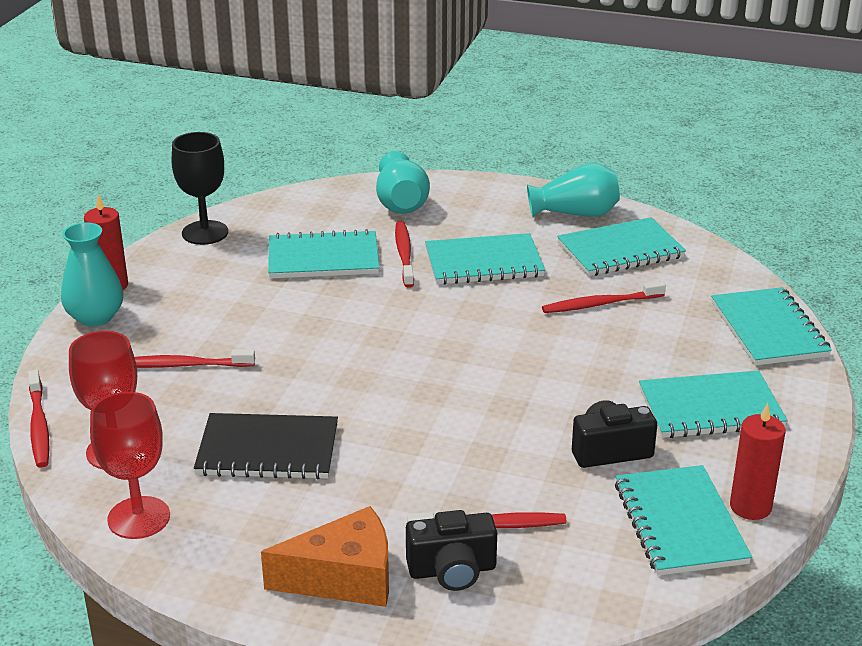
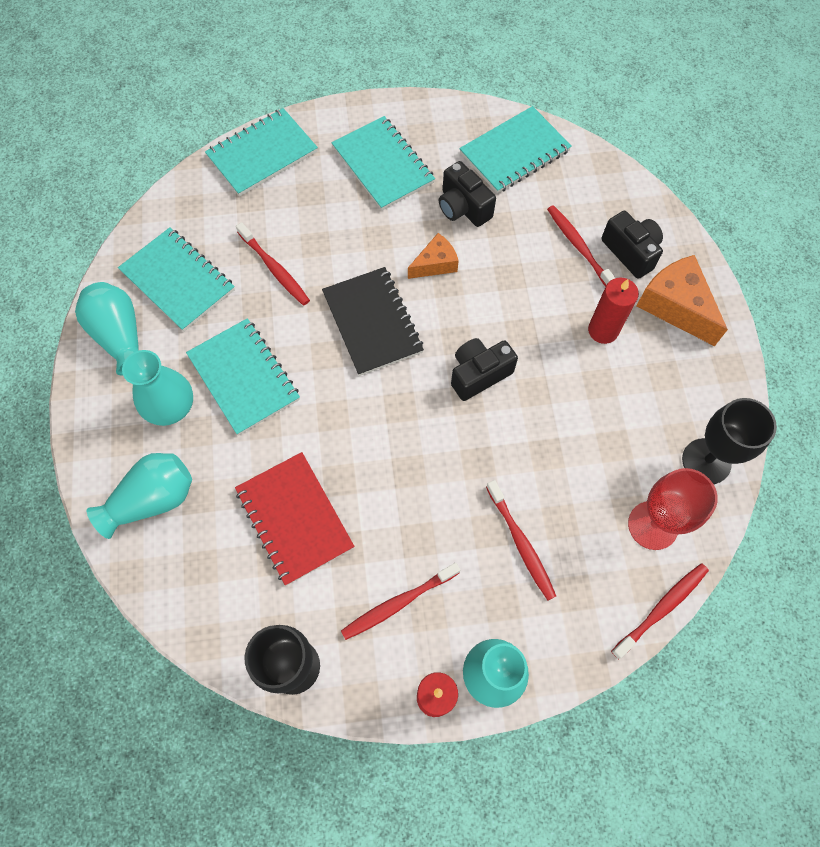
camera: 115 degrees left, 35 degrees up
(139, 518) = (706, 461): red goblet -> black goblet
(268, 450) = (586, 416): black notebook -> black notebook (372, 322)
(323, 258) = (294, 519): turquoise notebook -> red notebook
(378, 394) = (479, 374): none -> black camera
(404, 254) = (256, 450): red toothbrush -> red toothbrush (397, 603)
(482, 224) = (170, 406): none -> turquoise vase
(539, 406) = (435, 264): none -> orange cheese
(750, 507) = (477, 122): red candle -> red candle (603, 330)

